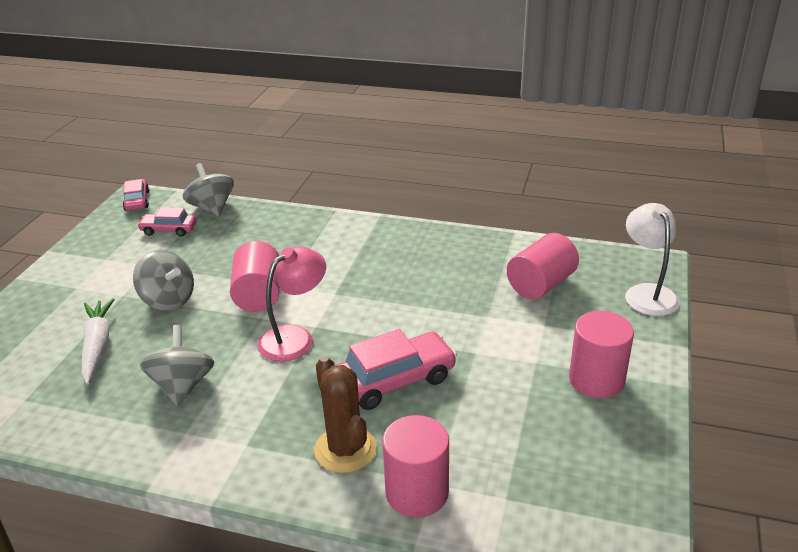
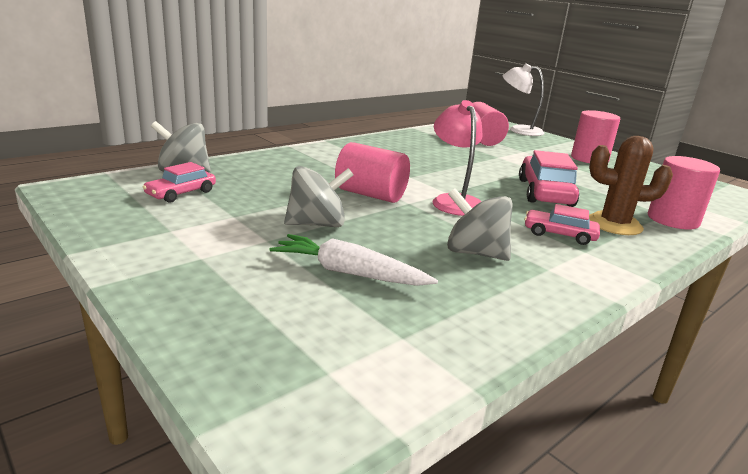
camera: 60 degrees left, 10 degrees down
(137, 201) = (80, 189): pink car -> pink car (559, 234)

